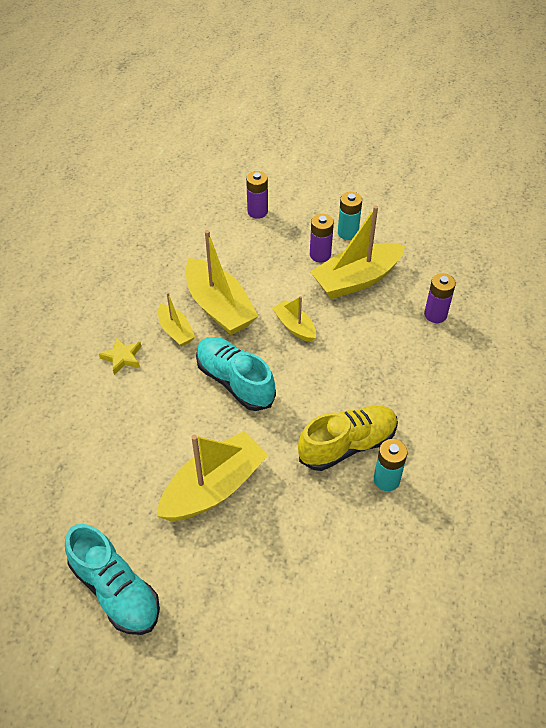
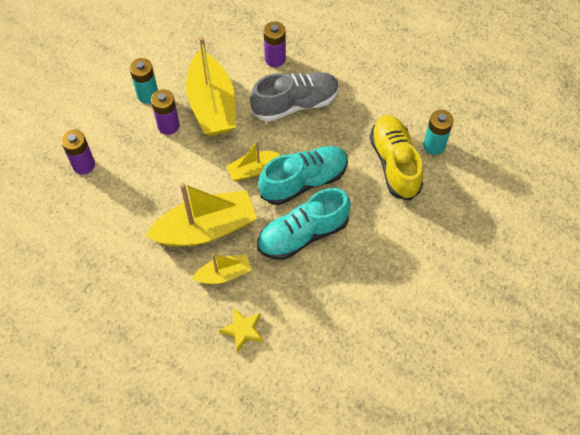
camera: 75 degrees left, 10 degrees up
(115, 590) = (498, 372): turquoise shoe -> turquoise shoe (304, 181)
(214, 487) = (413, 275): yellow boat -> none
(386, 343) = (295, 104): none -> grey shoe

